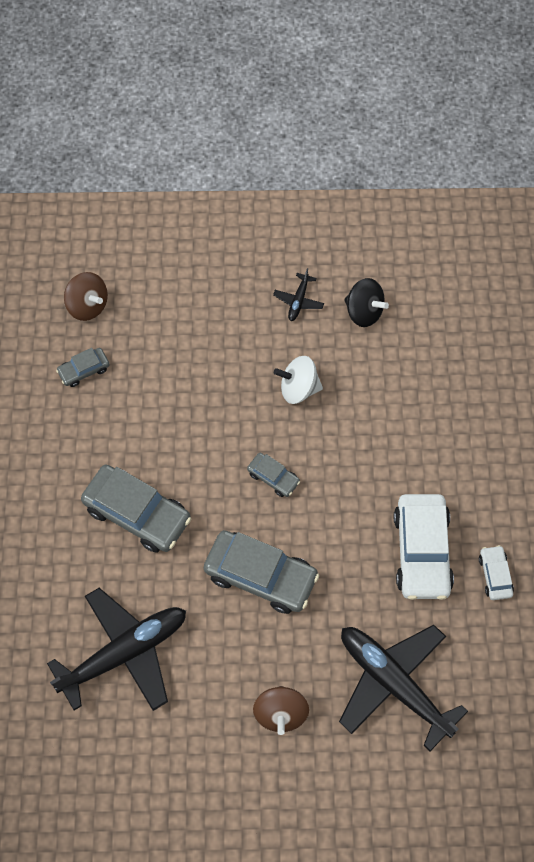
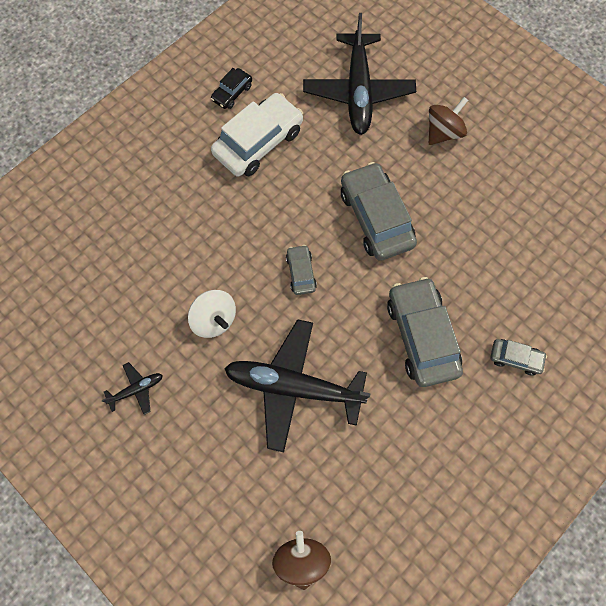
camera: 135 degrees left, 5 degrees up
(84, 370) = (359, 496): grey car -> grey car (515, 358)
(124, 652) = (513, 250): black plane -> black plane (293, 386)
(364, 312) = (102, 332): black spinning top -> none
(495, 575) = (232, 93): white car -> black car

